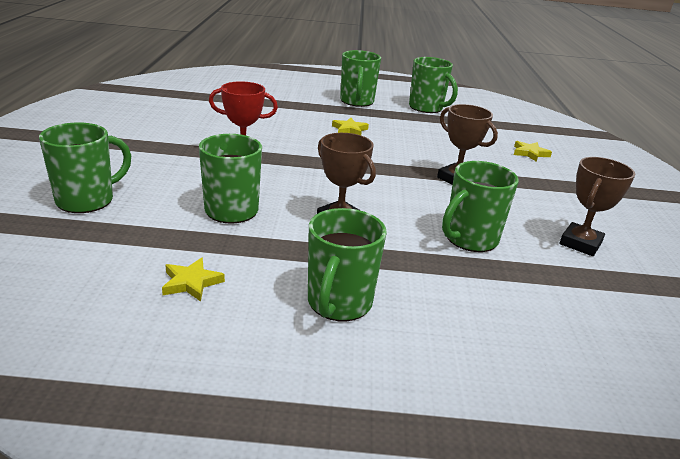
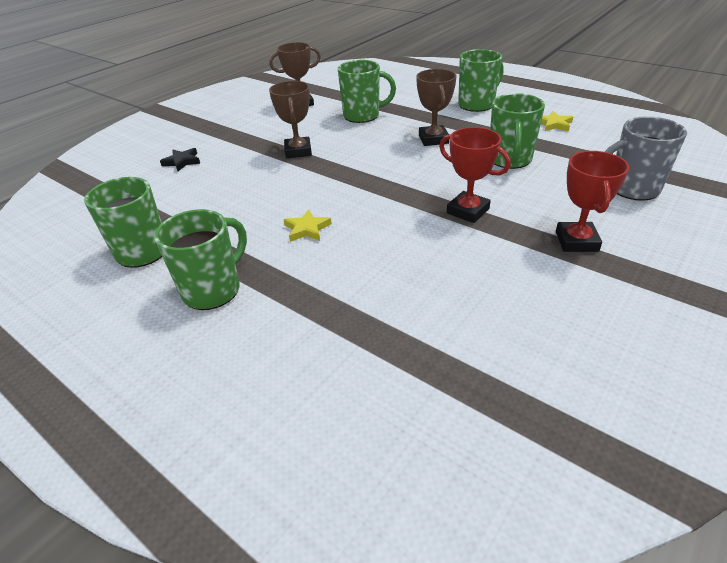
camera: 140 degrees left, 10 degrees up
(87, 200) = (631, 189): green mug -> grey mug
(145, 151) = (576, 241): none -> red trophy
(530, 153) = (182, 161): yellow star -> black star

